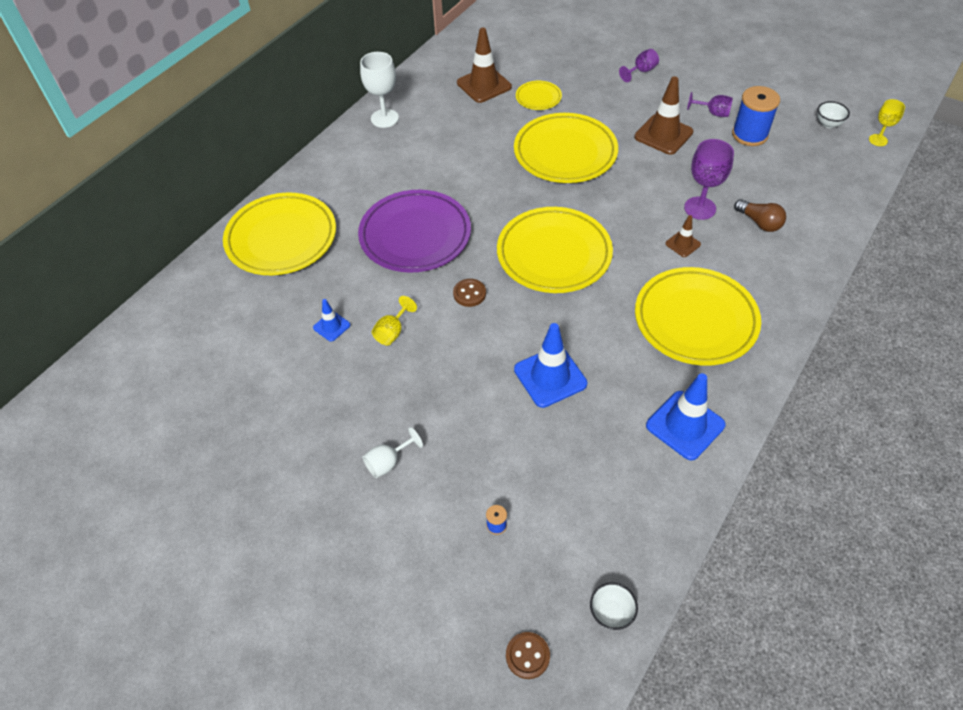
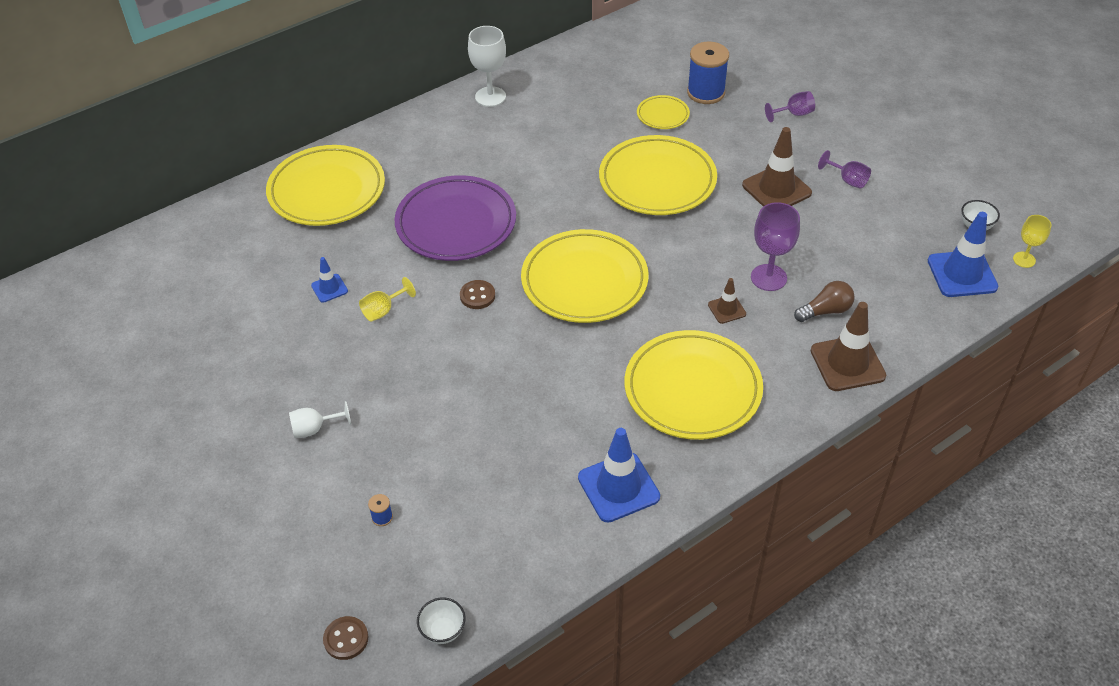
camera: 20 degrees right, 5 degrees down
(484, 85) = (612, 87): brown traffic cone -> brown traffic cone (847, 363)
(550, 376) = (511, 399): blue traffic cone -> blue traffic cone (962, 274)
(749, 135) = (875, 214): blue spool -> blue spool (706, 92)
(759, 222) = (825, 311): brown light bulb -> brown light bulb turned 90 degrees counterclockwise

